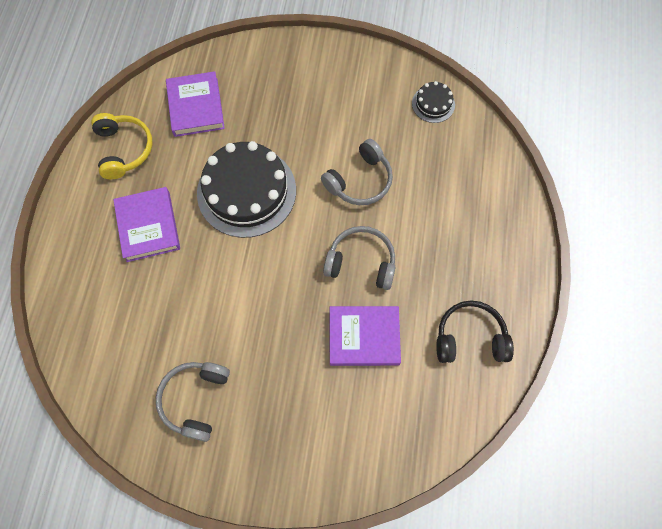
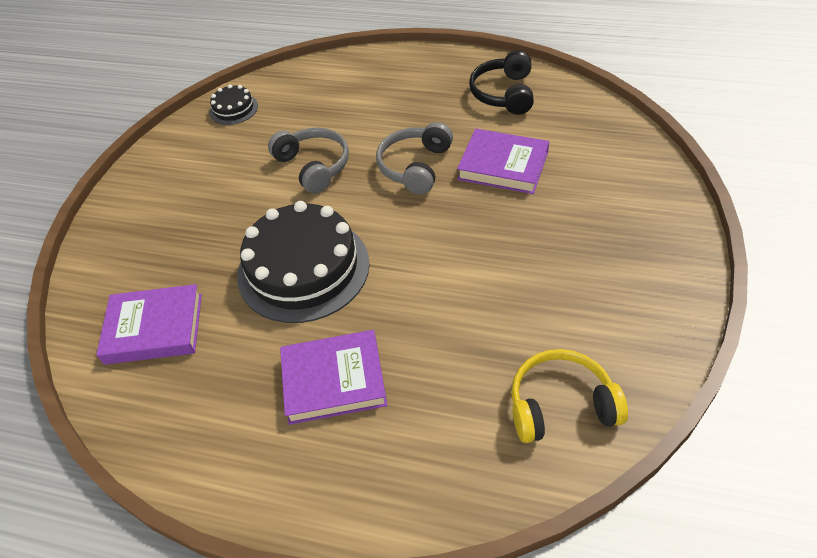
camera: 80 degrees left, 20 degrees down
(124, 149) = (195, 420): yellow headphones -> yellow headphones (561, 405)
(195, 399) = (587, 315): grey headphones -> none
(364, 337) = (503, 166): purple book -> purple book turned 75 degrees counterclockwise

